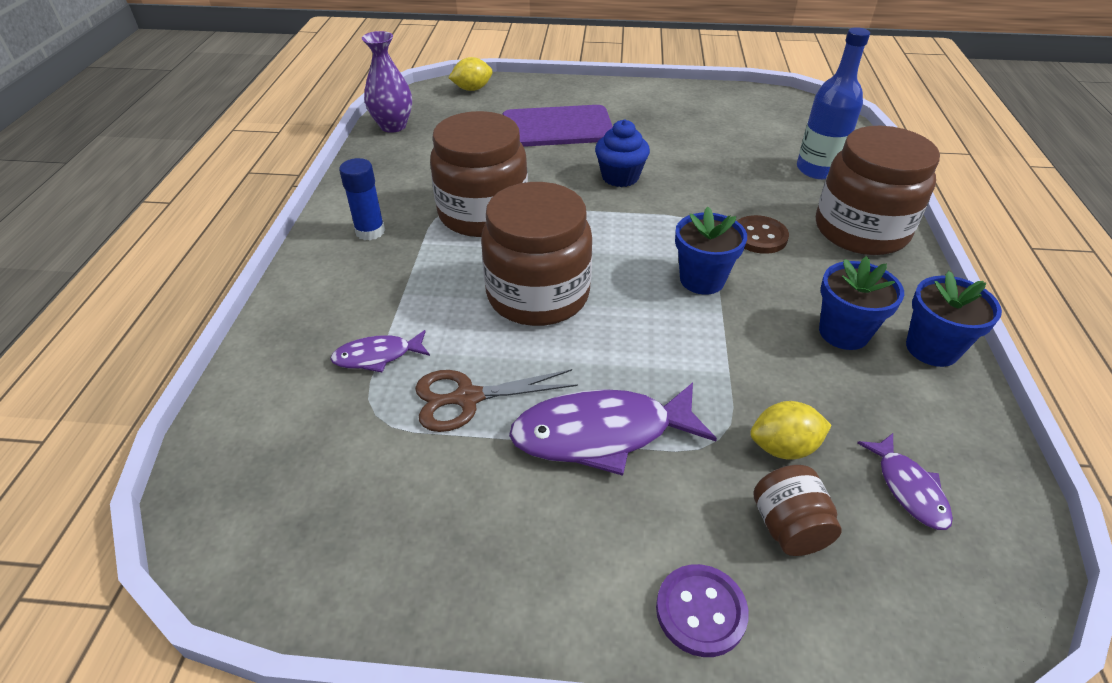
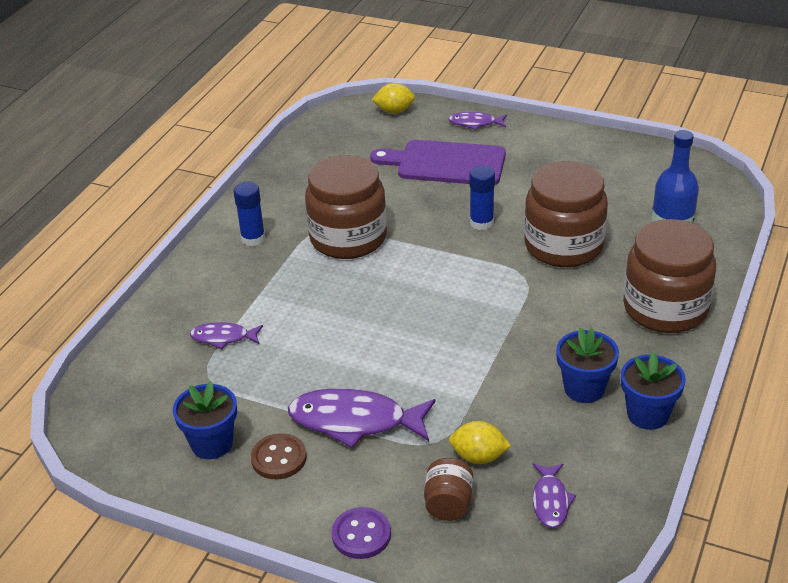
camera: 20 degrees right, 5 degrees down
(393, 126) = (308, 141): purple vase -> none
(467, 398) = (273, 379): brown scissors -> none
(538, 295) = (359, 314): brown jar -> brown jar (563, 246)
(559, 90) = (475, 123): none -> purple fish
(620, 177) = (481, 223): blue cupcake -> blue glue stick
(702, 280) = (496, 326): blue flower pot -> blue flower pot (212, 444)
(759, 236) = (570, 298): brown button -> brown button (279, 458)

